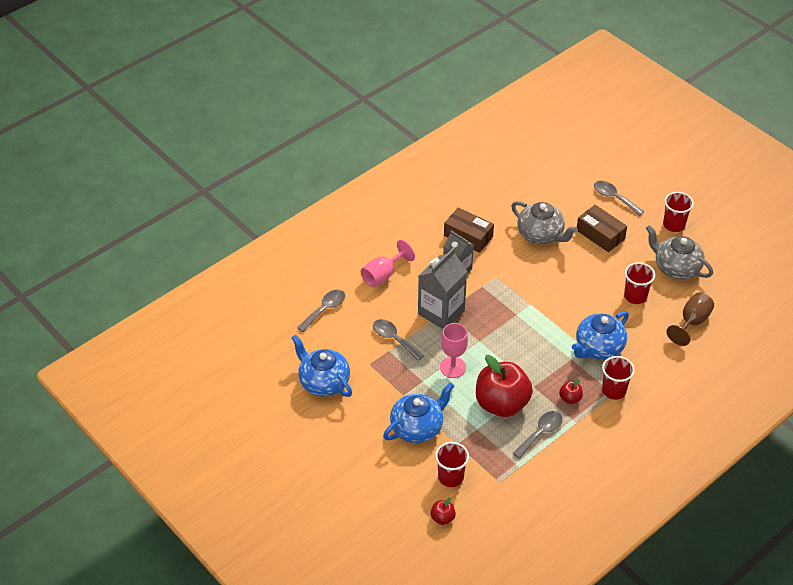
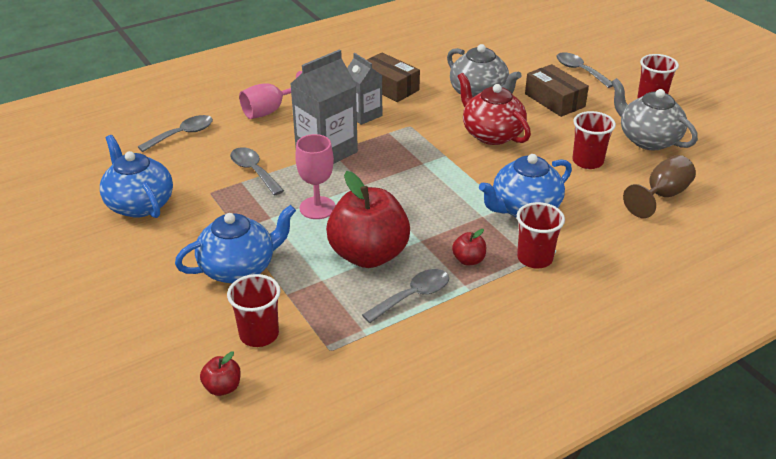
camera: 10 degrees right, 10 degrees down
(560, 278) = (491, 134): none -> red teapot

